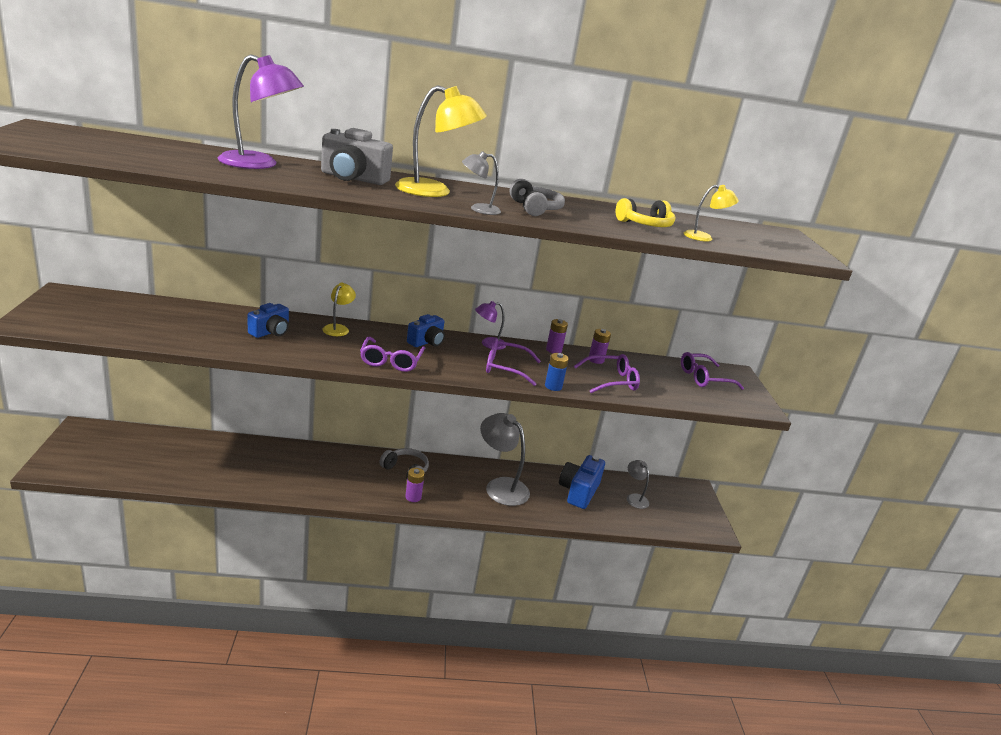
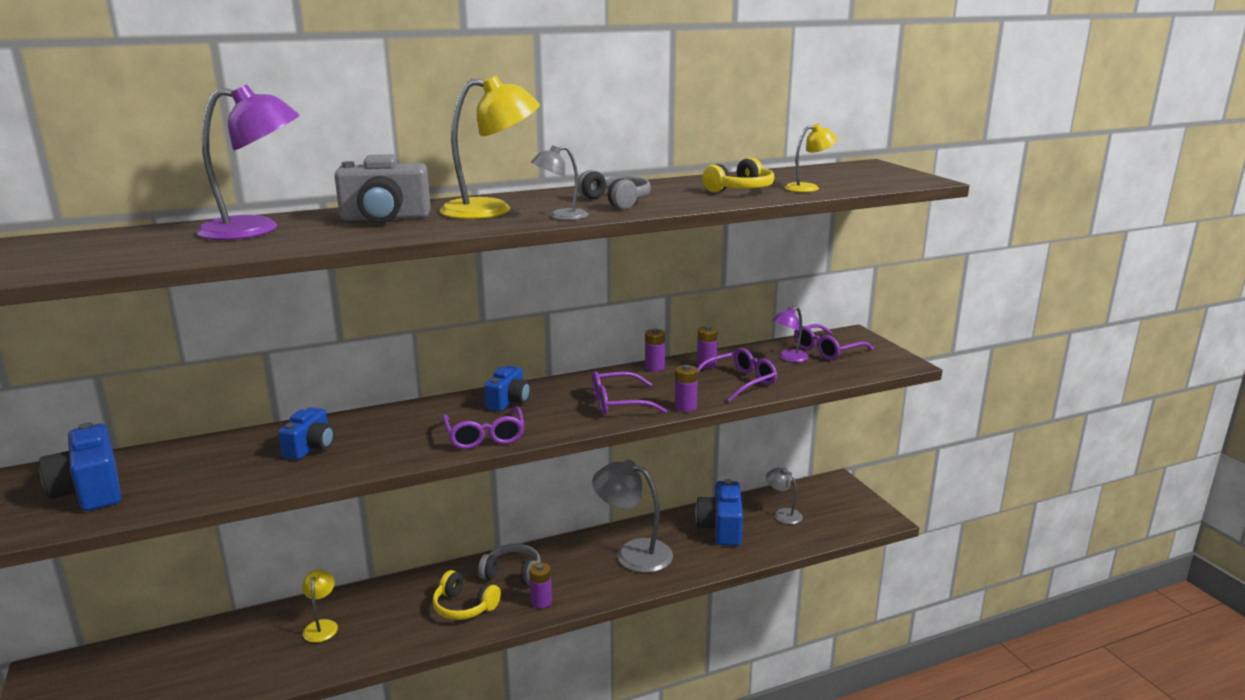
camera: 15 degrees left, 5 degrees down
(119, 317) = (90, 491): none -> blue camera
(338, 328) = (391, 417): yellow lamp -> yellow lamp (321, 626)
(359, 481) = (464, 606): none -> yellow headphones
(488, 344) = (579, 382): purple lamp -> purple lamp (789, 358)
(553, 386) = (685, 407): blue battery -> purple battery

